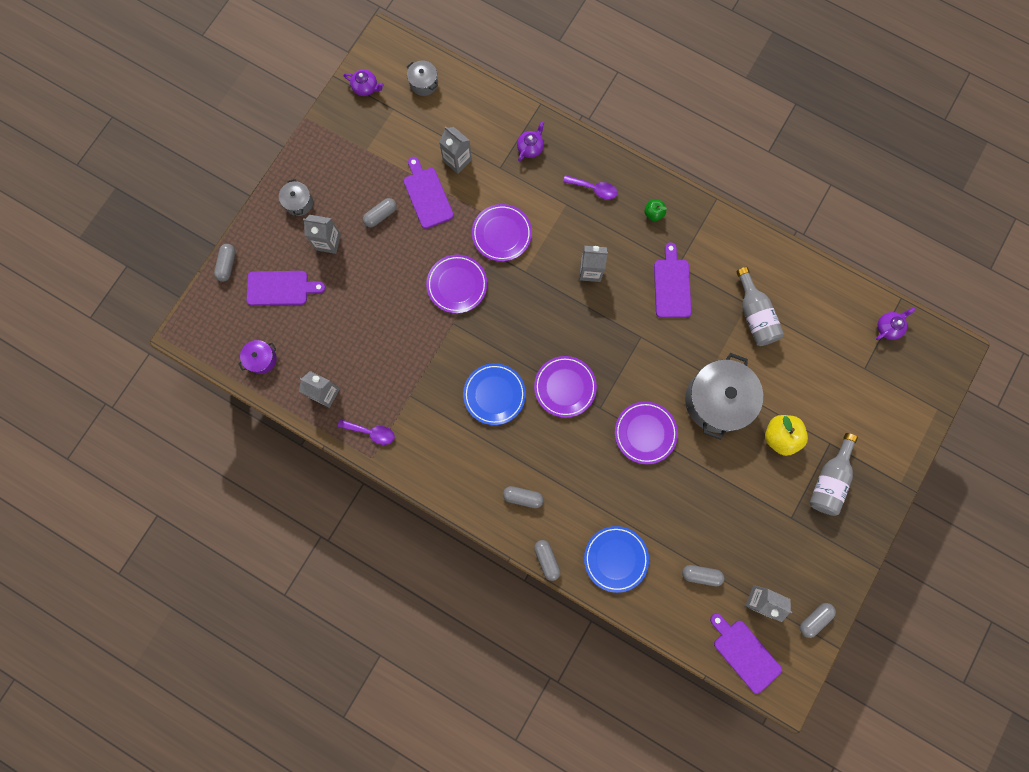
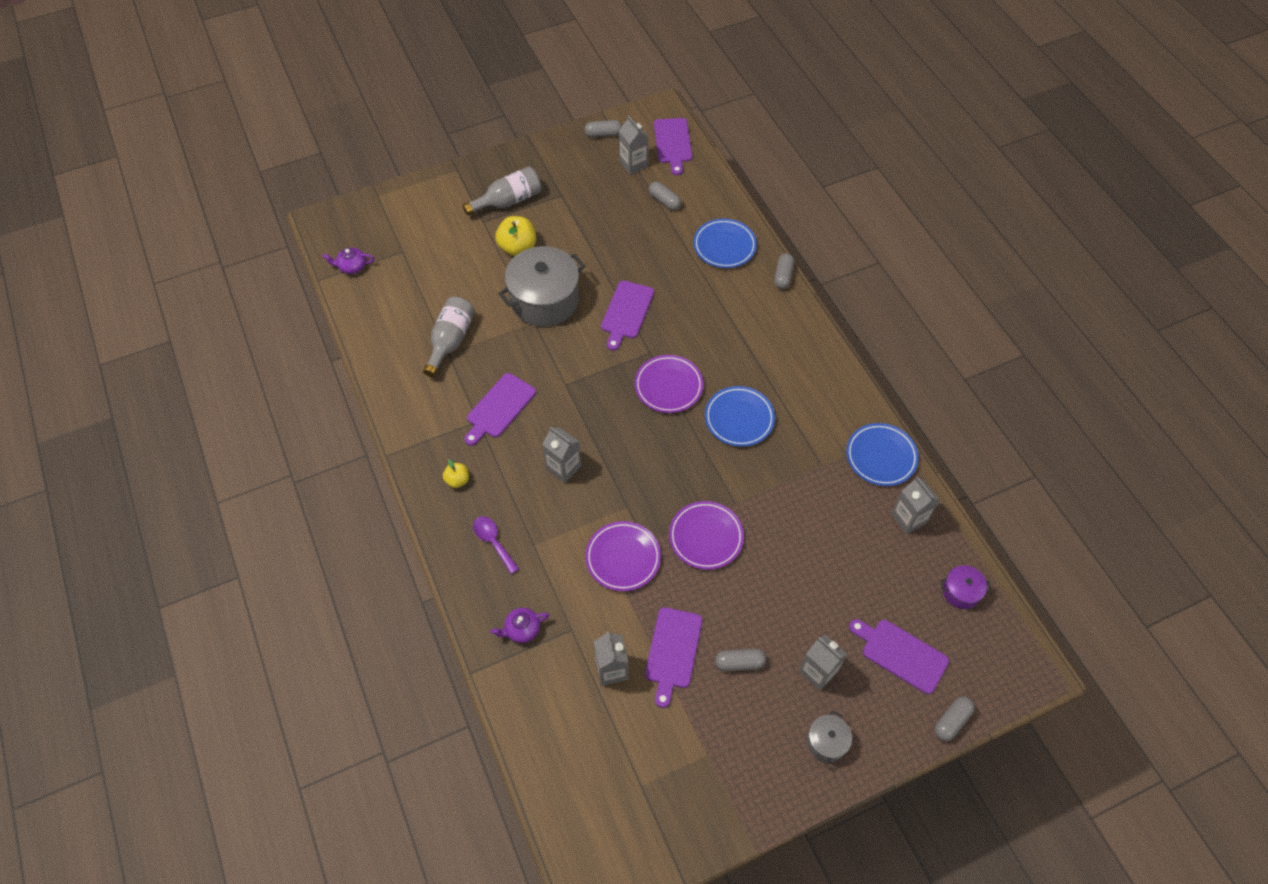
camera: 145 degrees left, 20 degrees down
(366, 88) = (656, 839): purple teapot -> none
(371, 432) = (881, 457): purple spoon -> blue plate
(423, 83) = (582, 794): grey pot -> none
(523, 497) = (771, 328): grey capsule -> none
(645, 433) = (626, 312): purple plate -> purple cutting board
(653, 214) = (457, 480): green apple -> yellow apple

